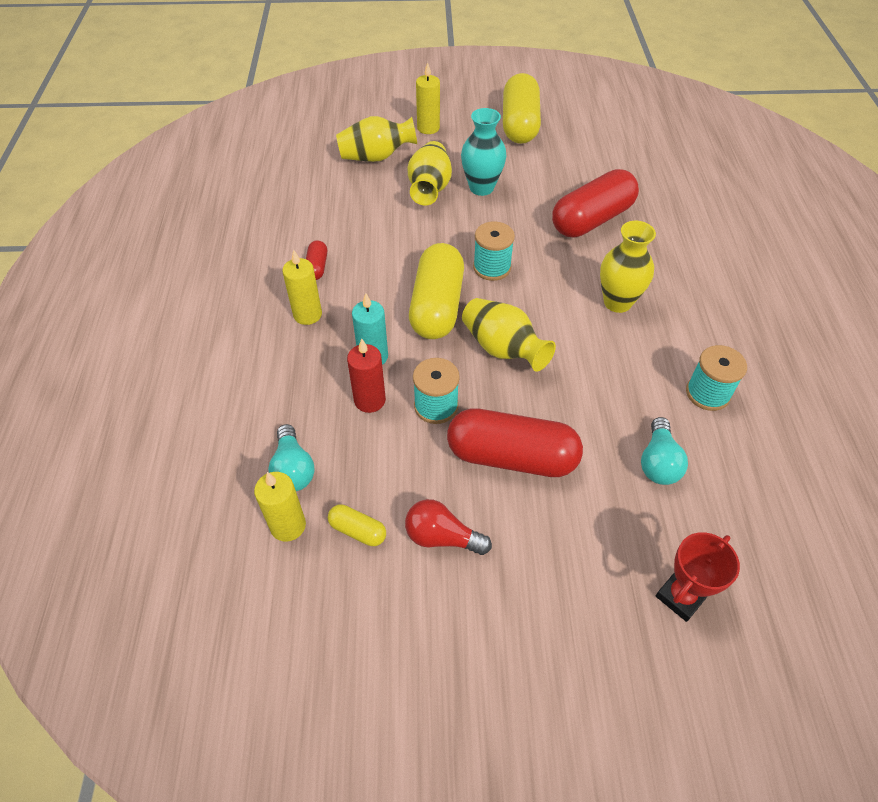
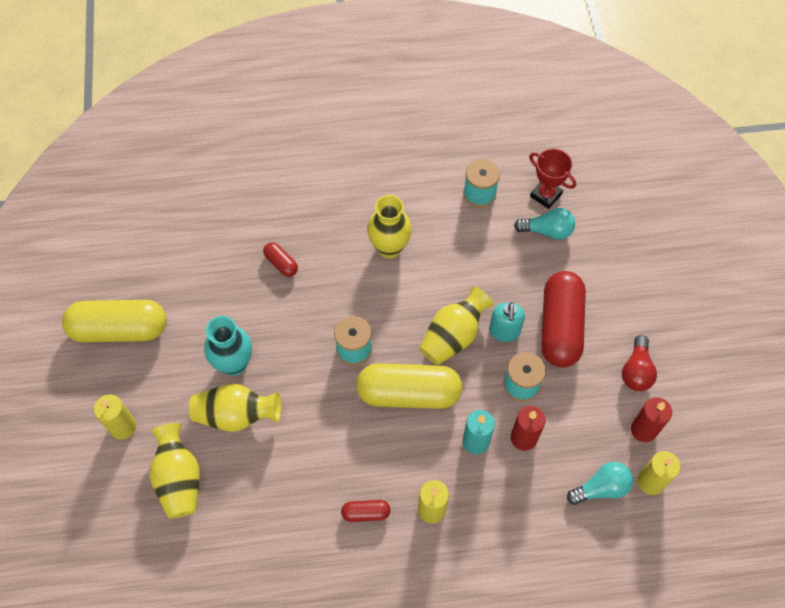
camera: 95 degrees left, 10 degrees up
(358, 530) = (643, 430): yellow capsule -> red candle
(507, 397) = (504, 331): none -> turquoise soap dispenser
(592, 220) = (281, 263): red capsule -> red capsule, size x0.45
(681, 596) = (646, 226): red trophy -> red trophy (546, 195)

